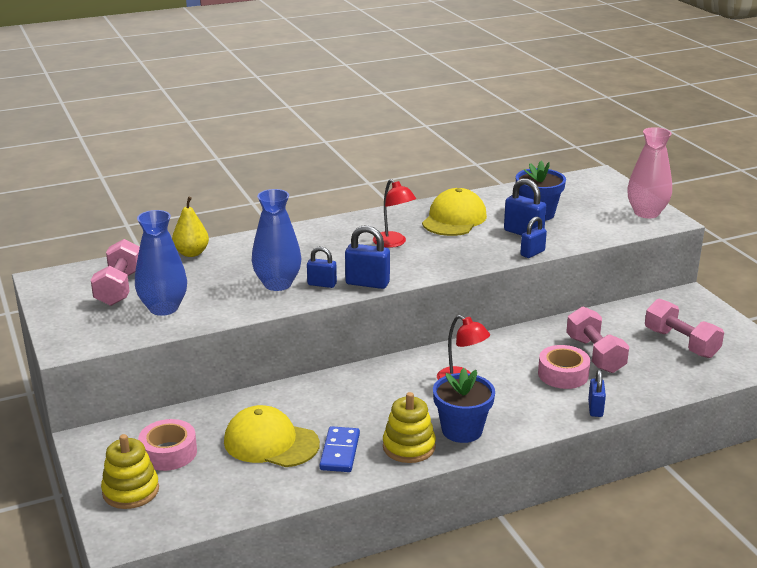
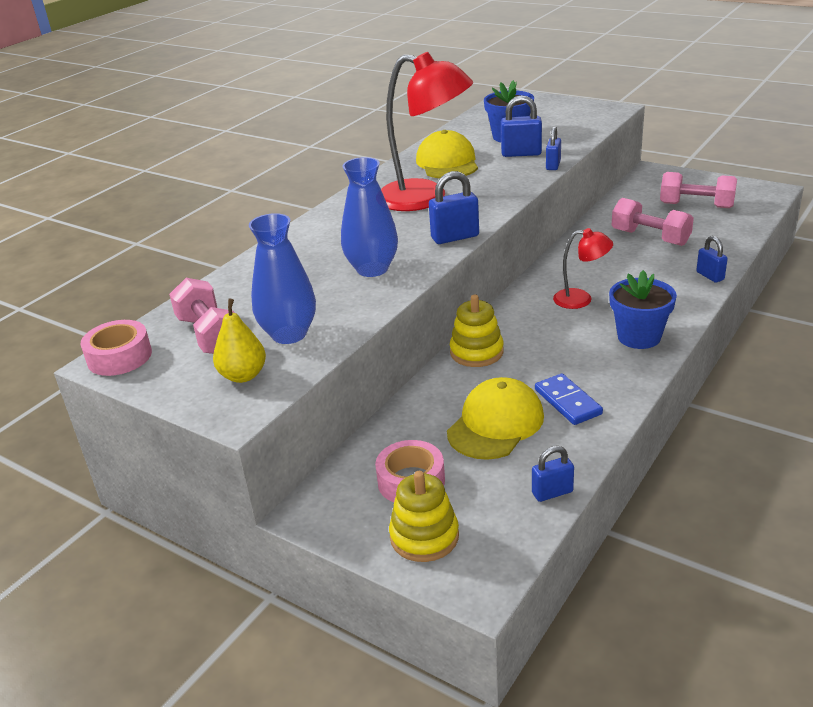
camera: 30 degrees left, 5 degrees up
(191, 253) = (240, 276): yellow pear -> yellow pear (243, 375)
(271, 442) = (495, 424): yellow cap -> yellow cap turned 135 degrees clockwise
(322, 284) = (415, 253): blue padlock -> blue padlock (552, 492)
(393, 243) = (425, 198): red lamp -> red lamp, size x1.96
(409, 447) = (617, 370): yellow stacking toy -> yellow stacking toy (476, 352)
(563, 374) = (649, 261): pink tape -> pink tape (119, 357)
(646, 213) = (589, 109): pink vase -> none

